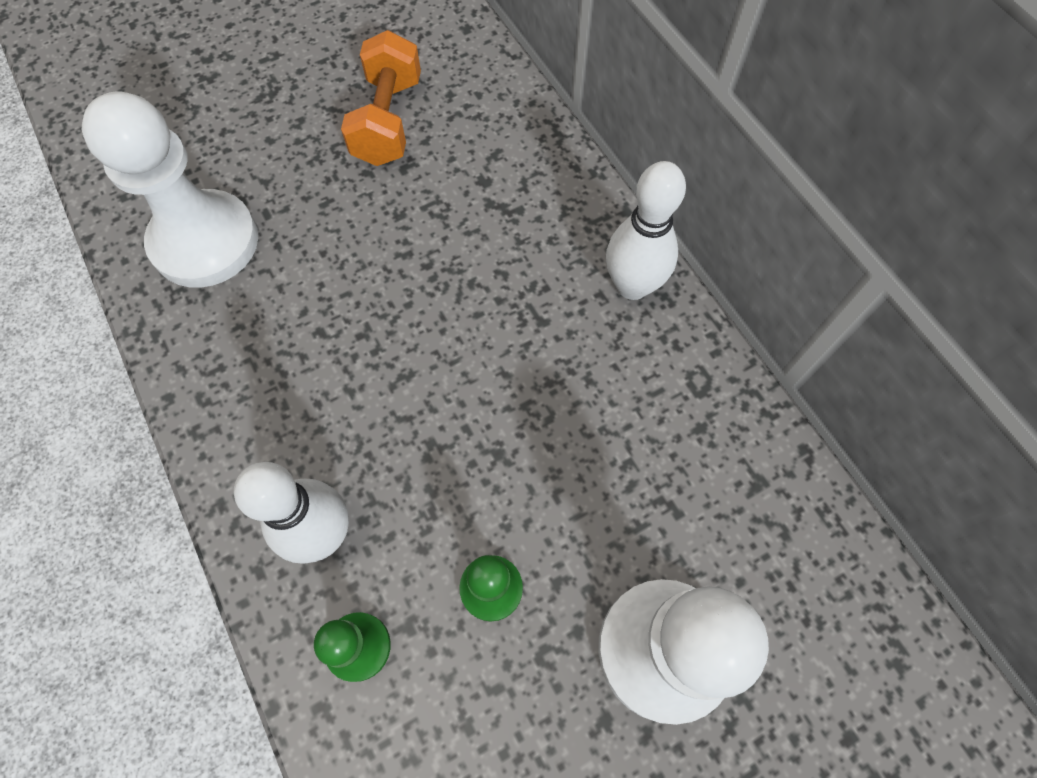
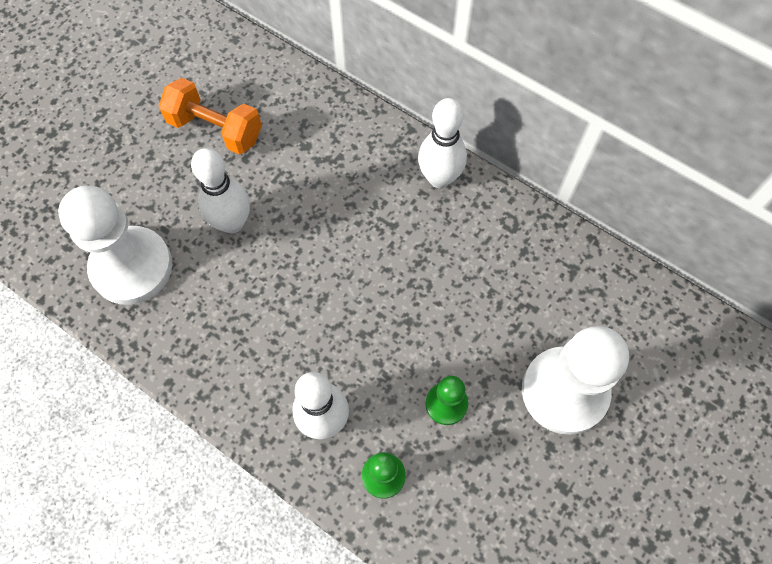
camera: 25 degrees left, 0 degrees up
(347, 237) = (232, 223): none -> white bowling pin
(388, 121) = (215, 129): orange dumbbell -> orange dumbbell turned 45 degrees counterclockwise

